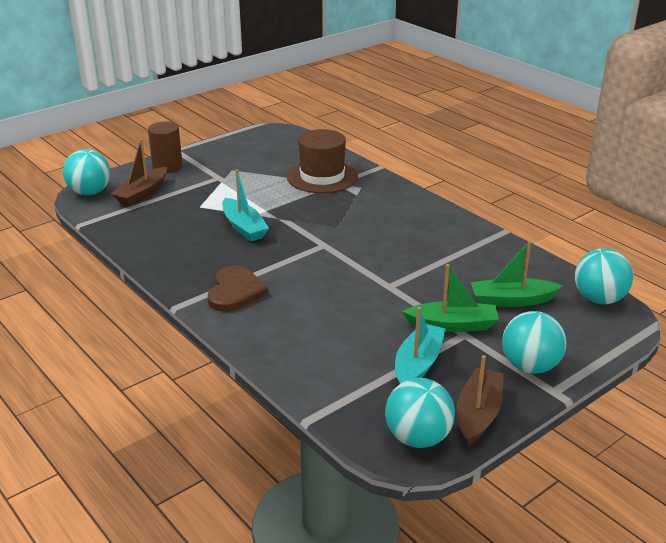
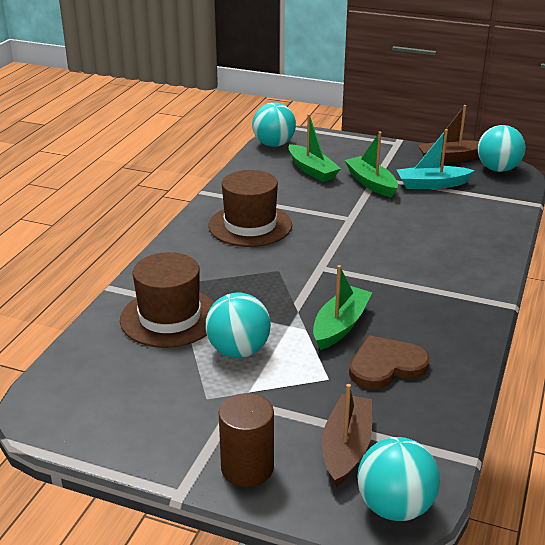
camera: 120 degrees left, 0 degrees up
(142, 193) = (346, 447): brown boat -> brown boat turned 75 degrees counterclockwise
(235, 291) = (451, 284): brown heart -> brown heart (386, 365)
(244, 227) = (340, 325): turquoise boat -> green boat
(420, 235) = (250, 225): none -> brown hat
(530, 366) = (383, 152): turquoise ball -> turquoise ball (238, 351)

